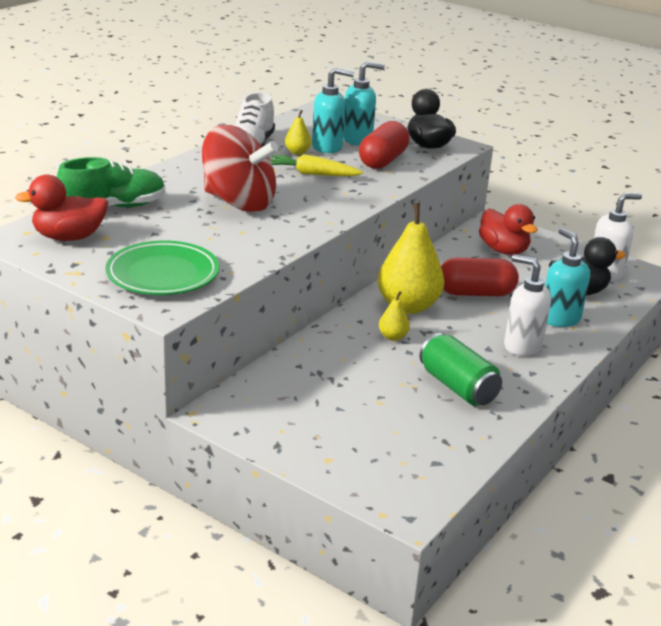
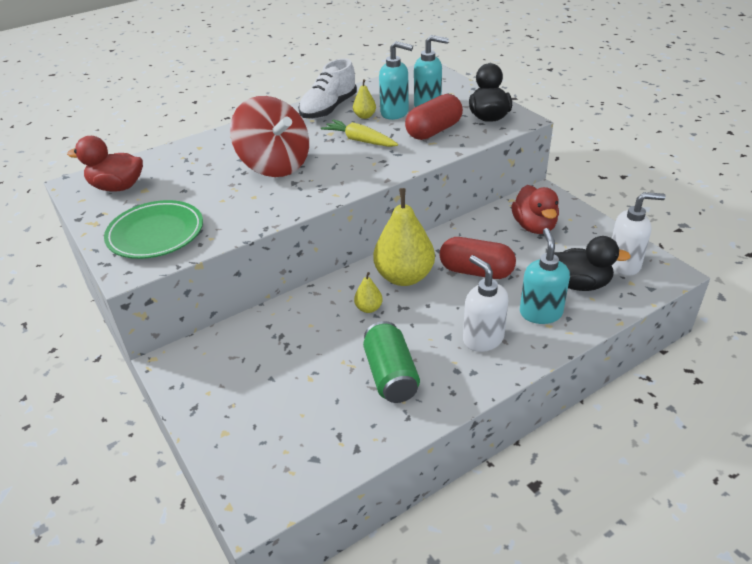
camera: 25 degrees right, 10 degrees up
(113, 207) = (174, 160): green shoe -> none

